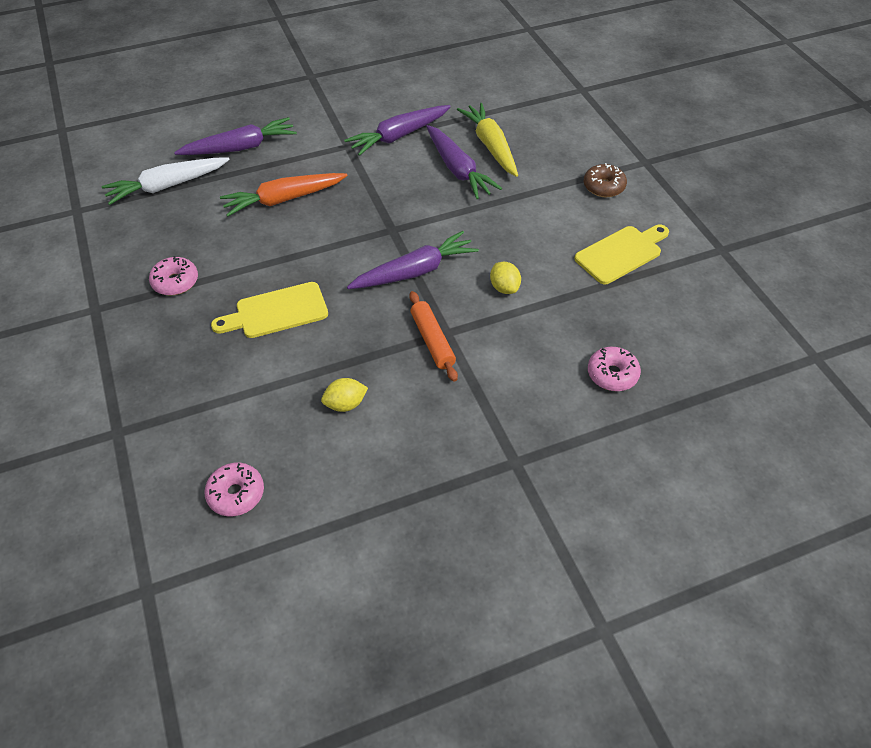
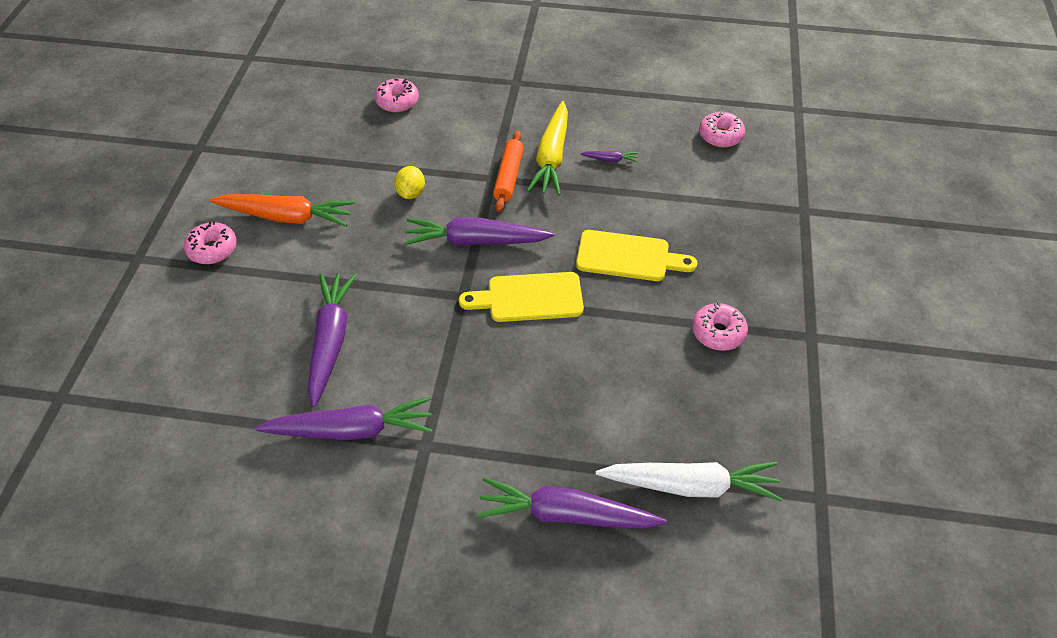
camera: 150 degrees left, 0 degrees up
(283, 200) = (554, 391): orange carrot -> orange carrot (287, 217)
(345, 404) = (610, 159): yellow lemon -> purple carrot
(490, 146) = (263, 358): yellow carrot -> yellow carrot (552, 157)
(603, 187) = (213, 249): brown donut -> pink donut
(621, 253) = (281, 179): yellow cutting board -> yellow cutting board (529, 298)

